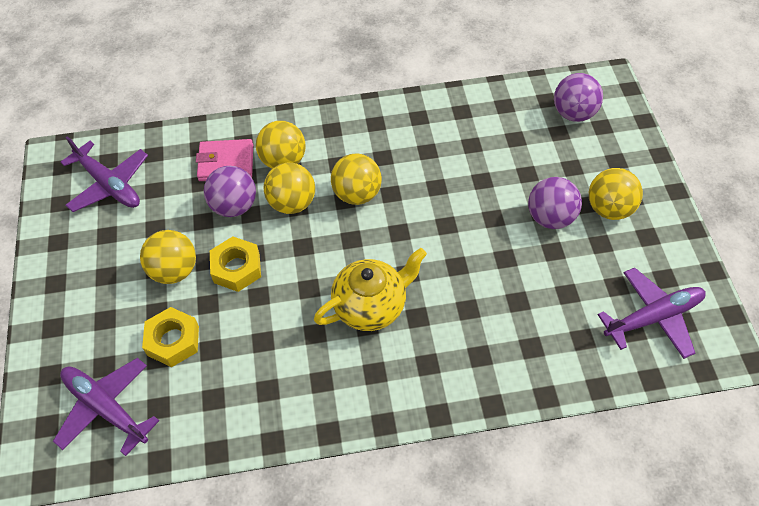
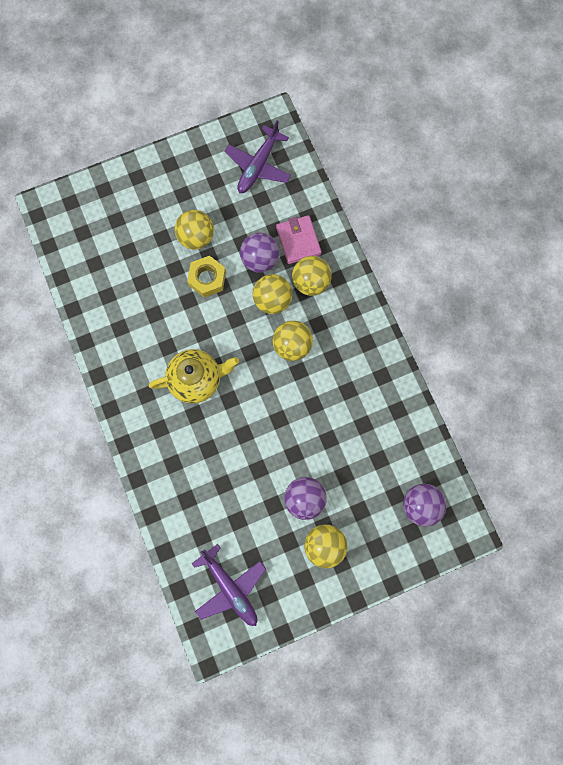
camera: 75 degrees right, 20 degrees up
(106, 408) = (88, 233): purple plane -> none
(173, 340) = (143, 256): yellow nut -> none
(371, 306) = (196, 379): yellow teapot -> yellow teapot turned 60 degrees counterclockwise

